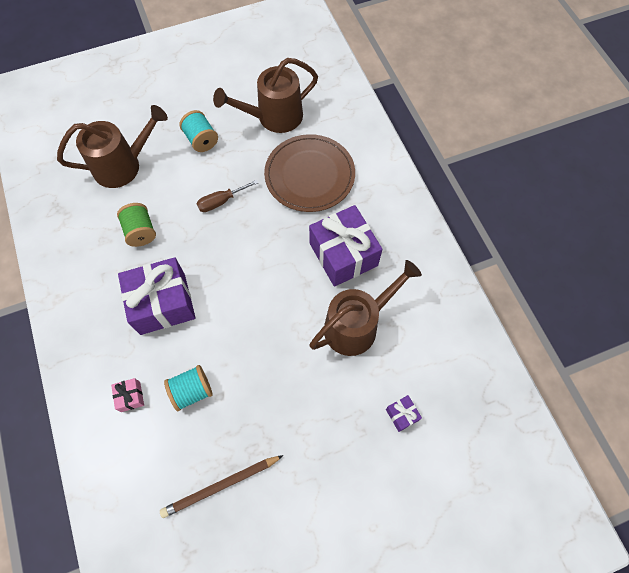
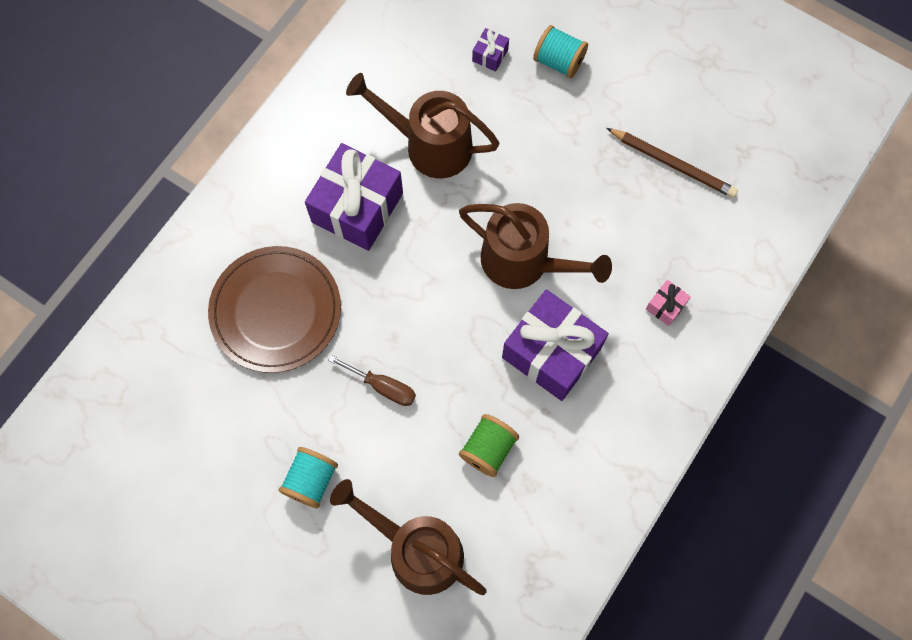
camera: 125 degrees left, 5 degrees up
(192, 391) = (614, 252): turquoise spool -> turquoise spool (558, 61)
(273, 117) = (215, 414): brown watering can -> brown watering can (524, 262)

